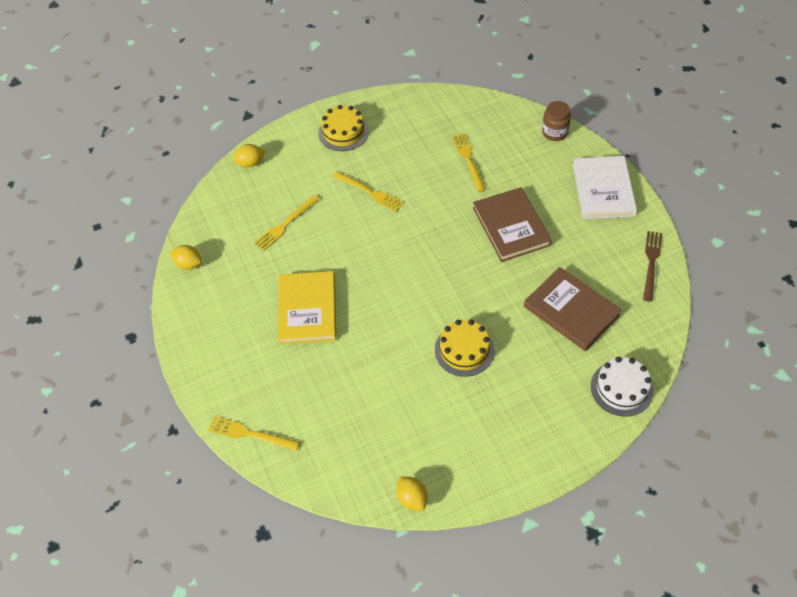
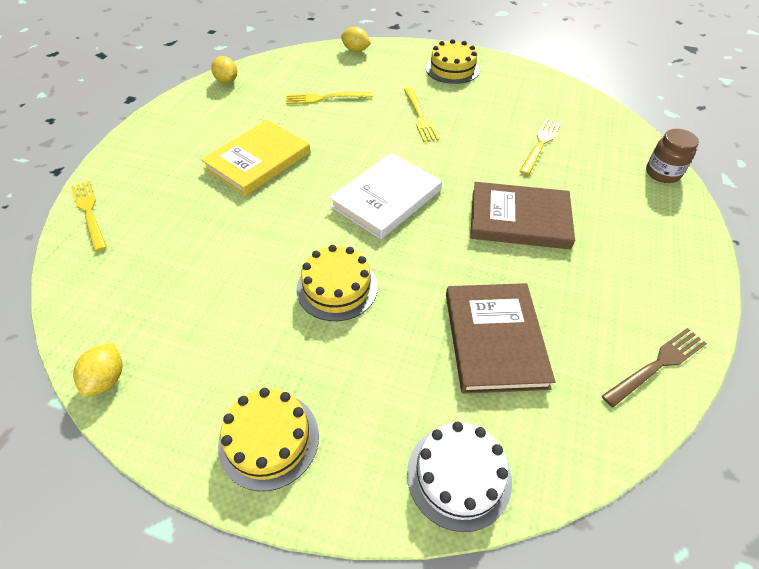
camera: 40 degrees right, 5 degrees down
(511, 226) = (519, 219): brown book -> brown book turned 75 degrees clockwise
(527, 449) = (269, 440): none -> yellow cake
(603, 190) = (668, 253): white book -> white book (386, 198)

